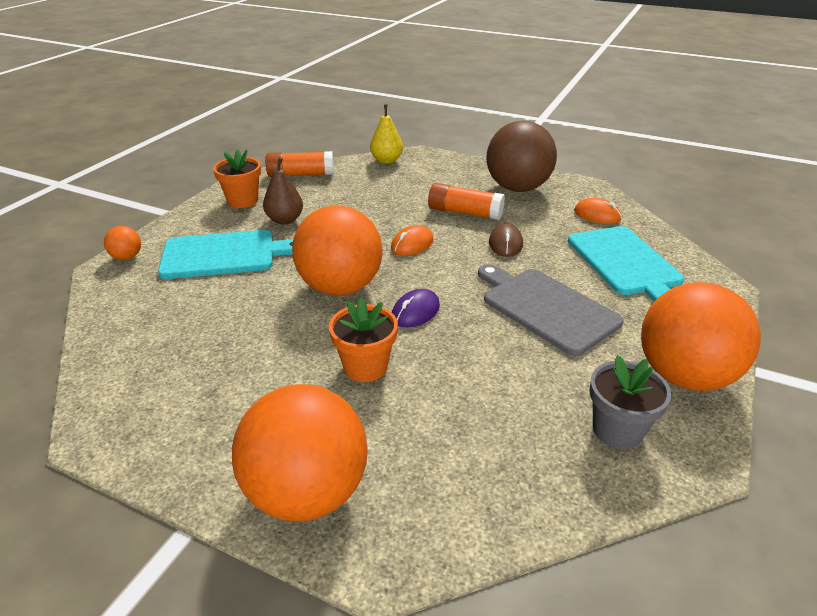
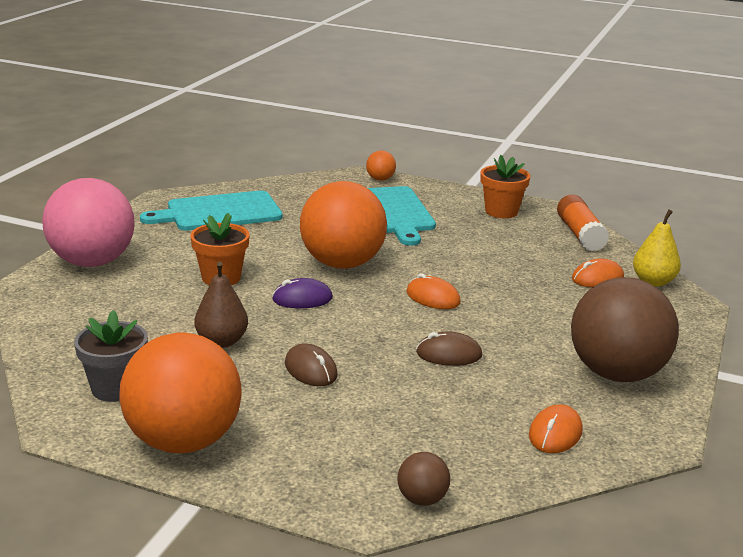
camera: 85 degrees right, 10 degrees down
(285, 220) = (466, 233): brown pear -> brown pear (221, 341)
(307, 492) = (92, 262): orange ball -> pink ball
(380, 177) = (597, 278): none -> orange mouse
(415, 311) = (302, 299): purple mouse -> purple mouse turned 45 degrees counterclockwise
(465, 212) = (522, 331): orange glue stick -> none
(546, 308) = (311, 370): grey cutting board -> brown mouse
(625, 263) = (418, 438): turquoise cutting board -> turquoise cutting board (219, 212)
(694, 266) = (422, 499): none -> brown ball

